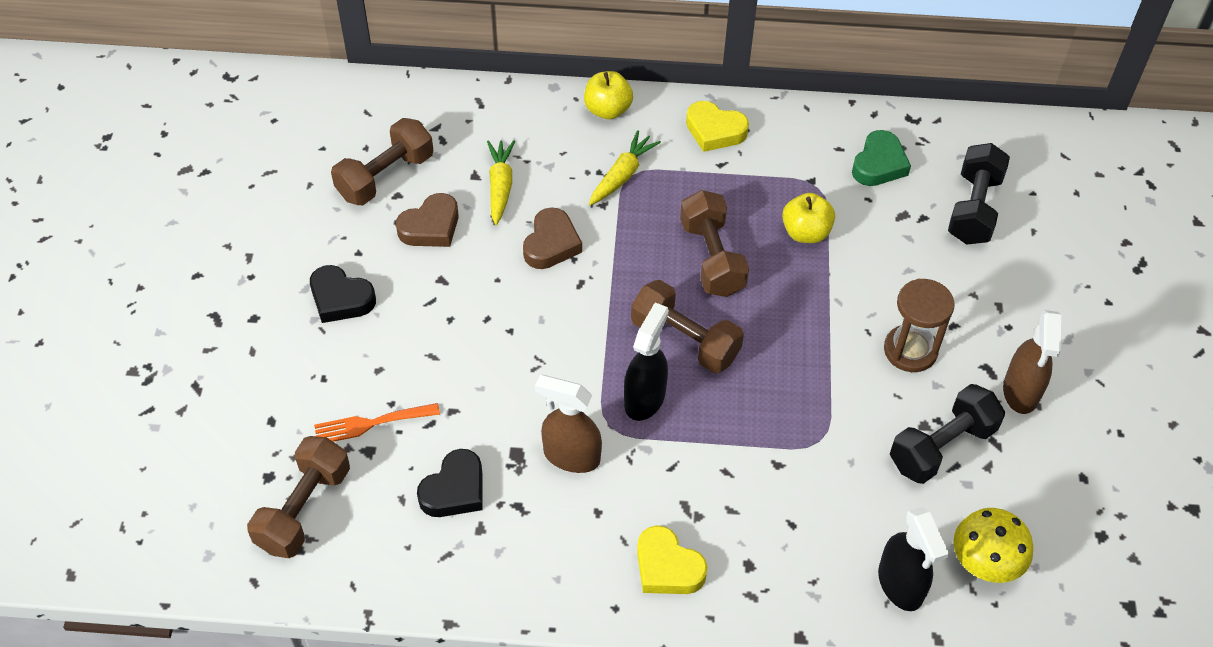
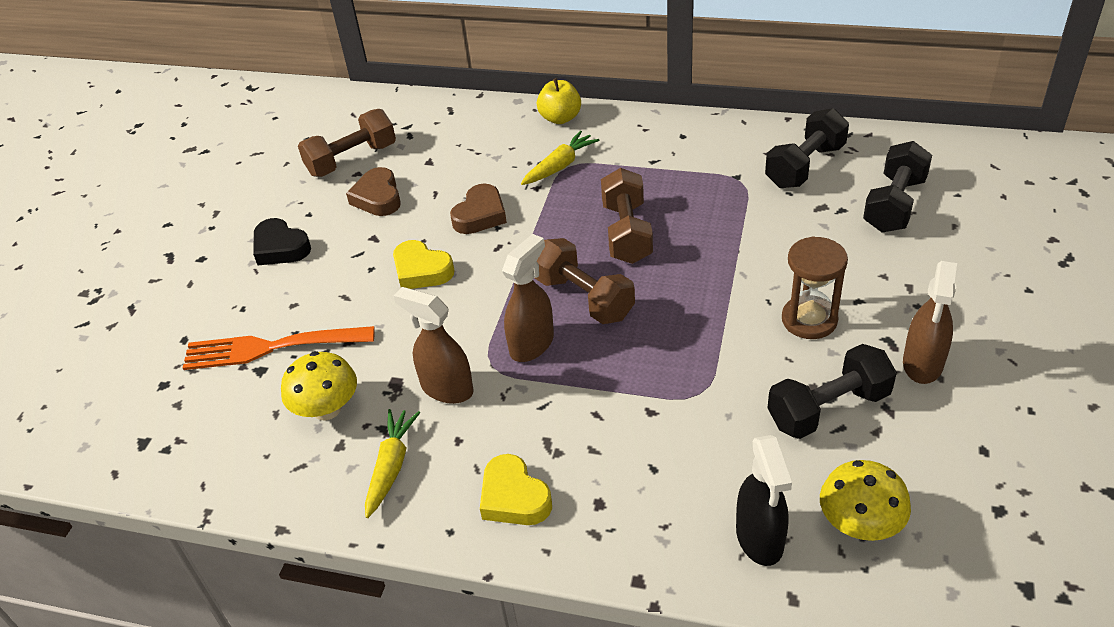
camera: 15 degrees right, 10 degrees down
(304, 509) = (184, 414): brown dumbbell -> none
(371, 423) = (271, 347): orange fork -> orange fork, size x1.60
(431, 227) = (378, 197): brown heart -> brown heart turned 105 degrees clockwise
(454, 490) = (327, 409): black heart -> yellow mushroom
(500, 186) = (448, 170): yellow carrot -> yellow carrot (391, 467)
(645, 398) = (532, 344): black spray bottle -> brown spray bottle
(714, 131) = (653, 136): yellow heart -> yellow heart (421, 271)
(805, 232) = (722, 217): yellow apple -> none
(879, 164) = (805, 166): green heart -> black dumbbell

